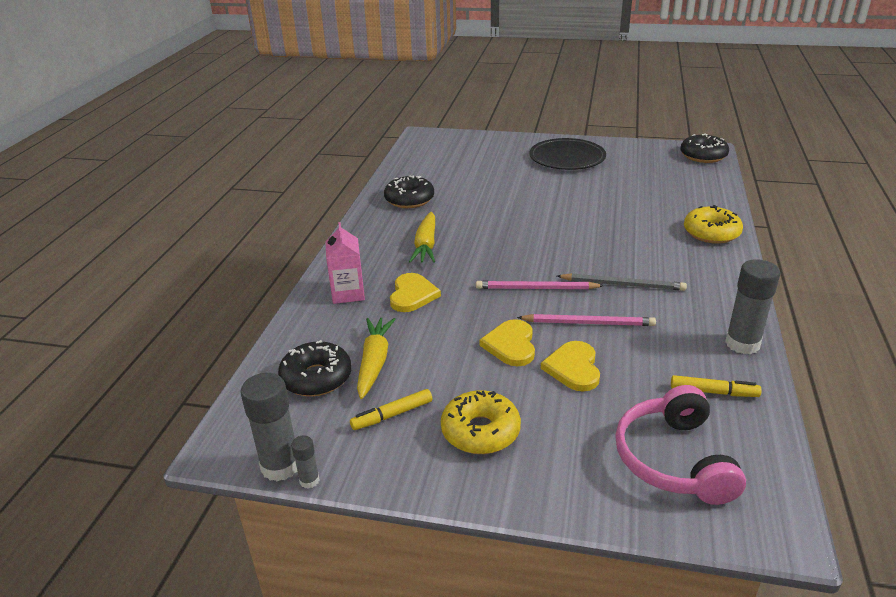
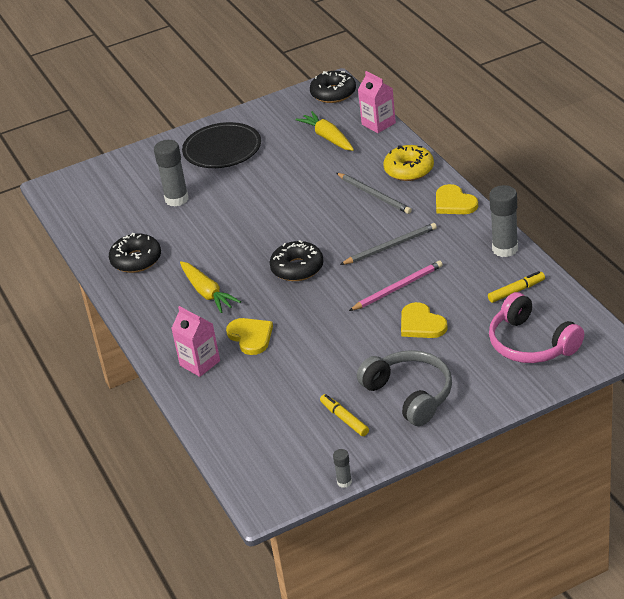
camera: 35 degrees left, 5 degrees up
(280, 466) = (316, 487): grey glue stick -> grey glue stick (176, 199)
(316, 378) = (263, 429): black donut -> black donut (297, 268)
(374, 362) = (288, 396): yellow carrot -> yellow carrot (328, 137)
(392, 415) = (344, 419): yellow marker -> yellow marker turned 120 degrees clockwise
(480, 431) = (409, 394): yellow donut -> grey headphones
(511, 345) = (365, 332): yellow heart -> yellow heart (454, 203)
(536, 288) = (334, 282): pink pencil -> none
(655, 238) = (374, 195): none -> grey pencil
(720, 189) = (378, 124): none -> pink carton

